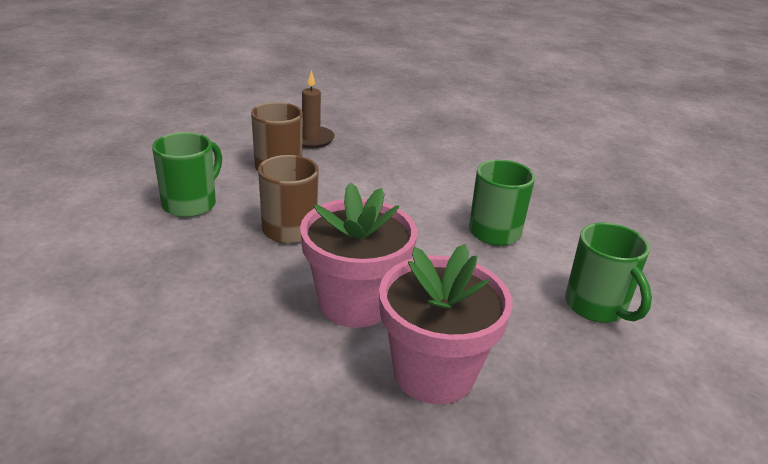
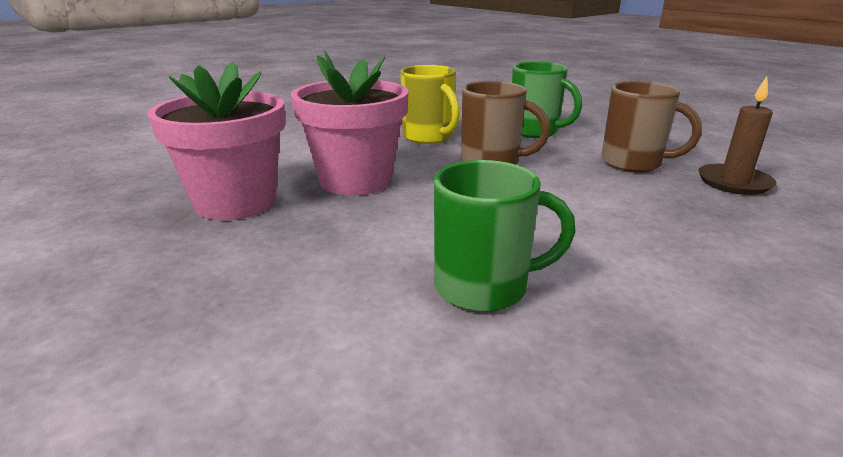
camera: 105 degrees right, 5 degrees down
(211, 269) = (429, 137): none -> yellow mug
(597, 307) = (240, 342): green mug -> none

